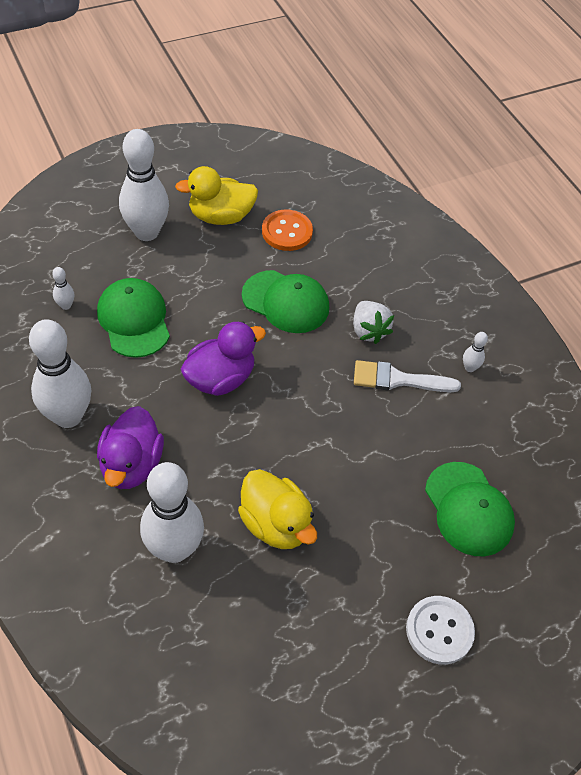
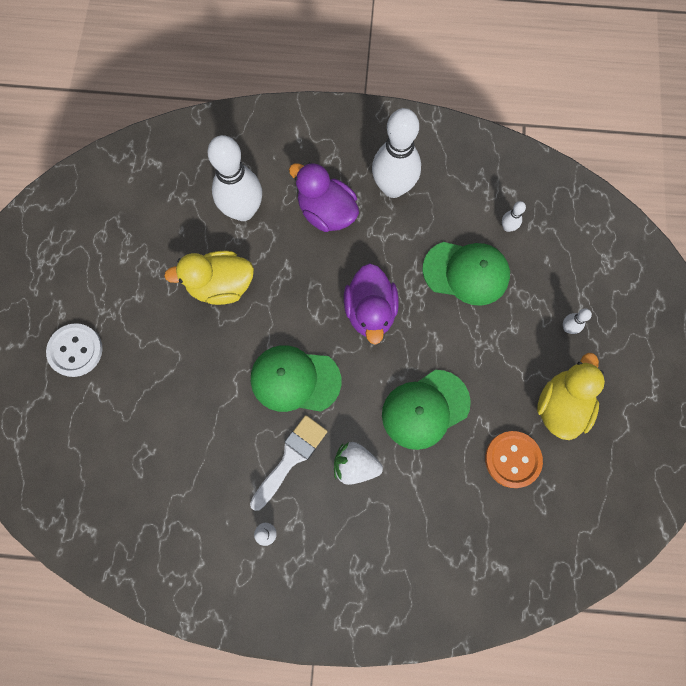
camera: 125 degrees right, 20 degrees up
(146, 232) = (568, 328): white bowling pin -> white bowling pin, size x0.41
(468, 509) = (144, 435): green cap -> green cap (295, 379)

